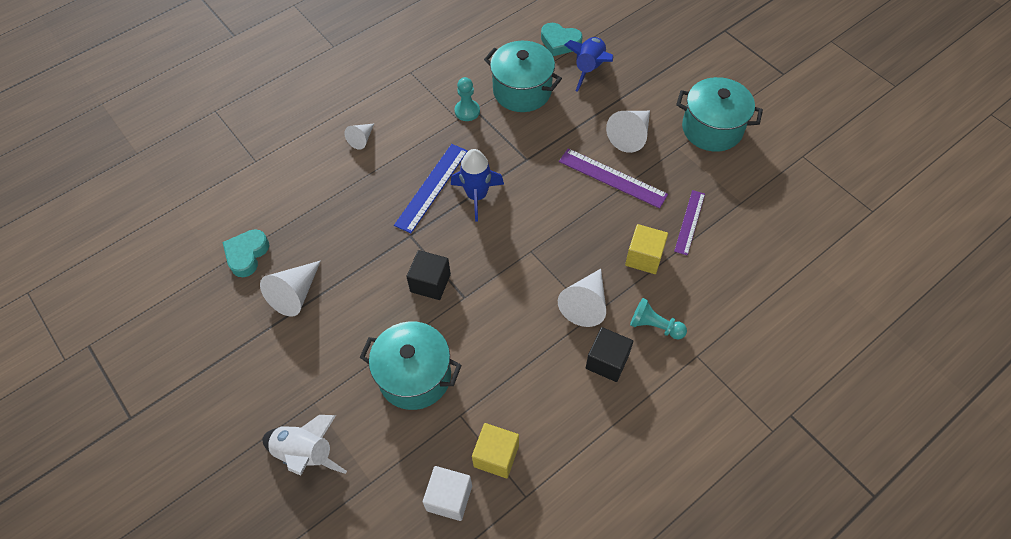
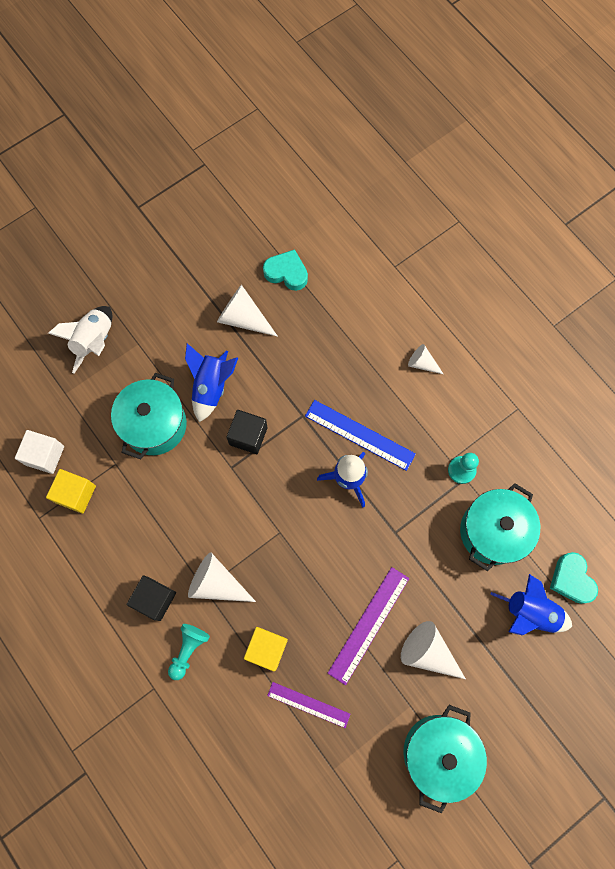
camera: 90 degrees right, 15 degrees up
(373, 321) = (211, 387): none -> blue rocket
(560, 42) = (571, 579): turquoise heart -> turquoise heart turned 45 degrees counterclockwise

